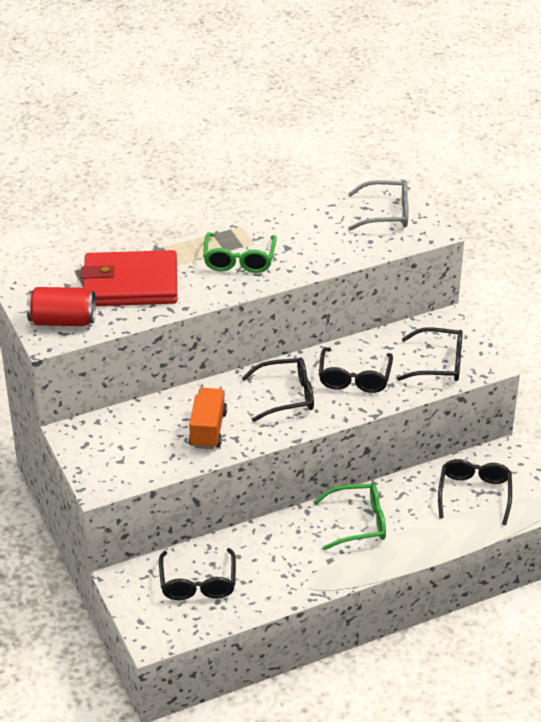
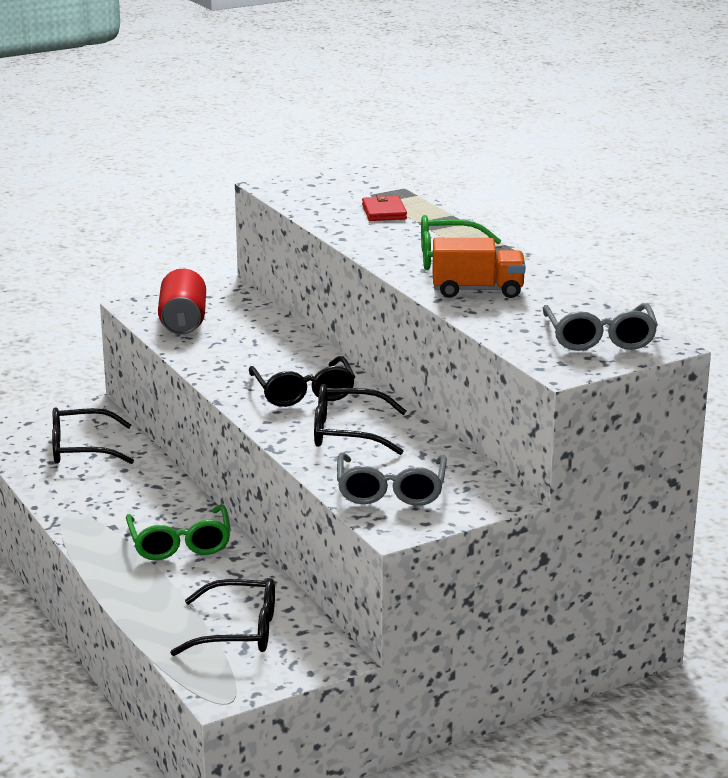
camera: 85 degrees right, 15 degrees down
(63, 321) = (306, 189): red can -> red can (183, 322)
(130, 284) = (384, 212): red wallet -> red wallet, size x0.43
(208, 429) = (234, 352): orange truck -> orange truck (477, 290)
(439, 364) = (391, 490): black glasses -> grey glasses

